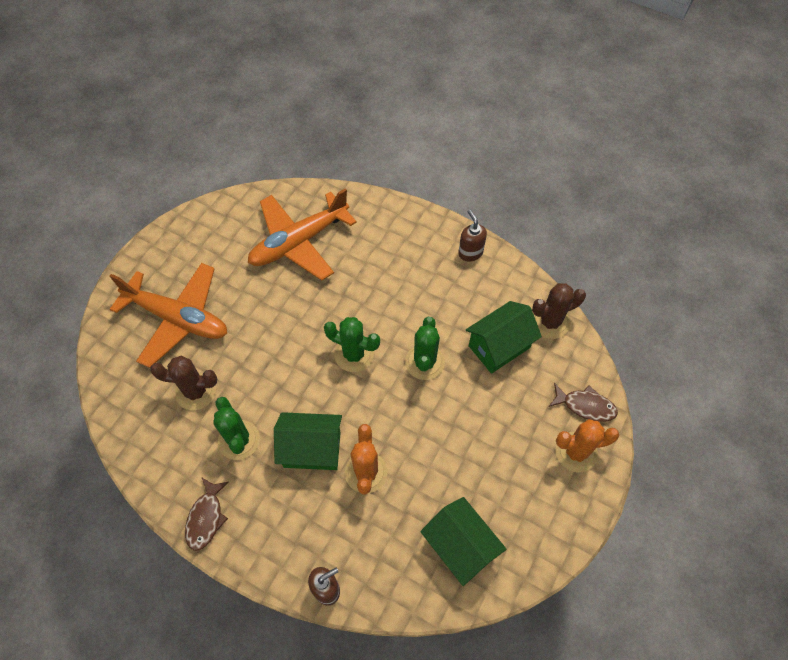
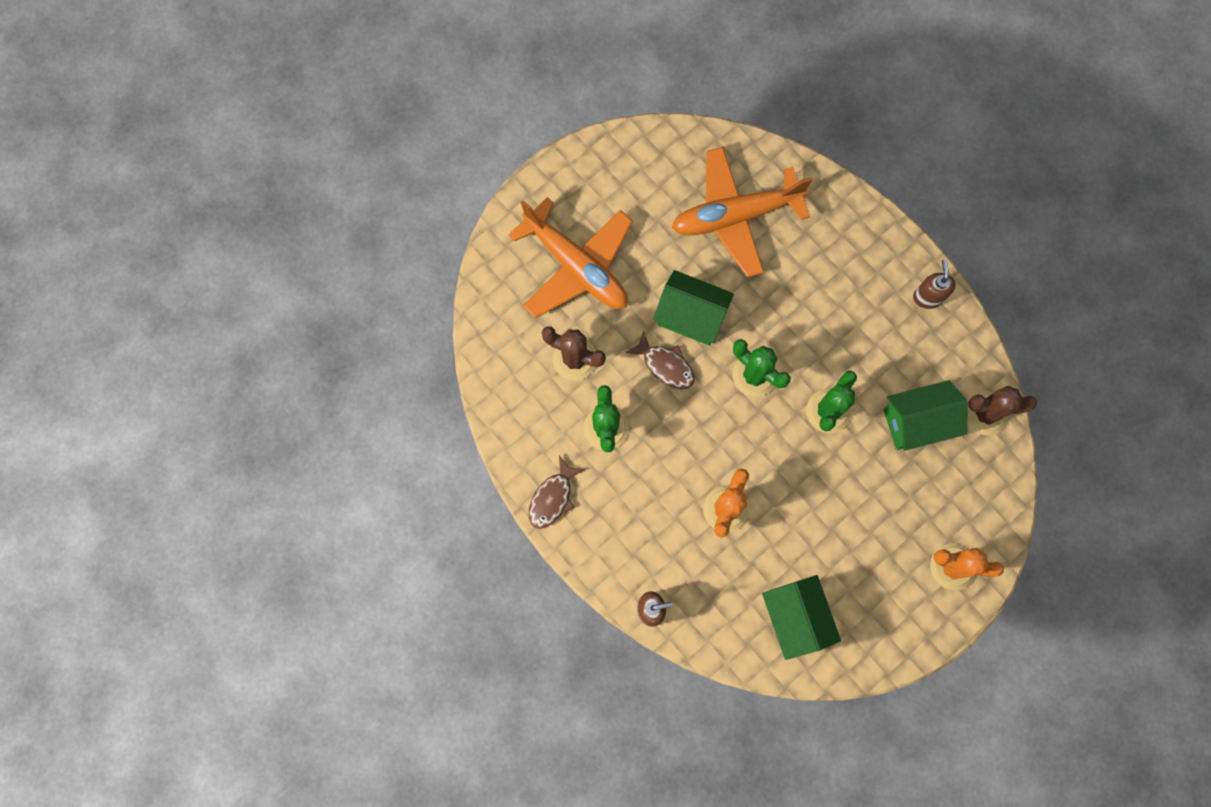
camera: 20 degrees right, 15 degrees up
(312, 449) = (678, 465): green house -> green house (691, 316)
(585, 406) = (984, 521): brown fish -> brown fish (665, 365)

